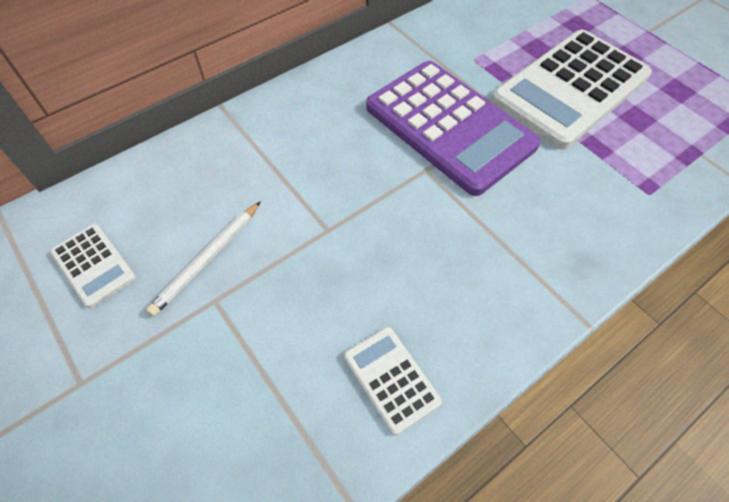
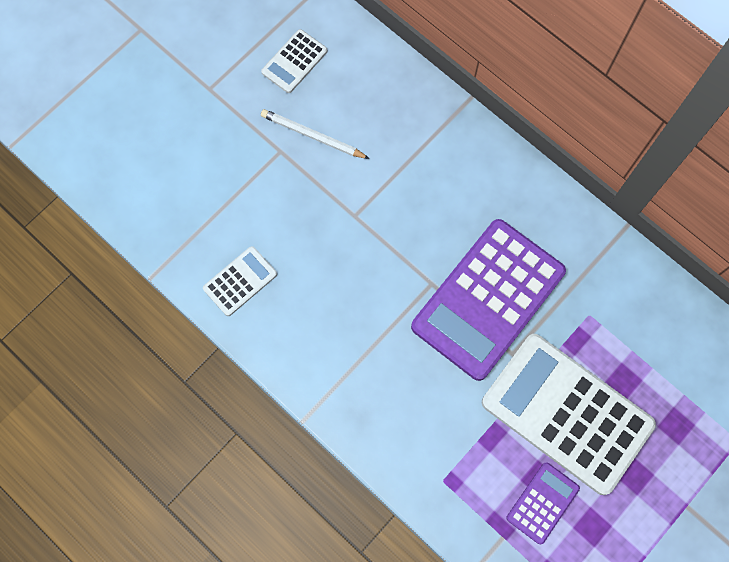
camera: 80 degrees right, 15 degrees up
(661, 119) = (542, 503): none -> purple calculator

